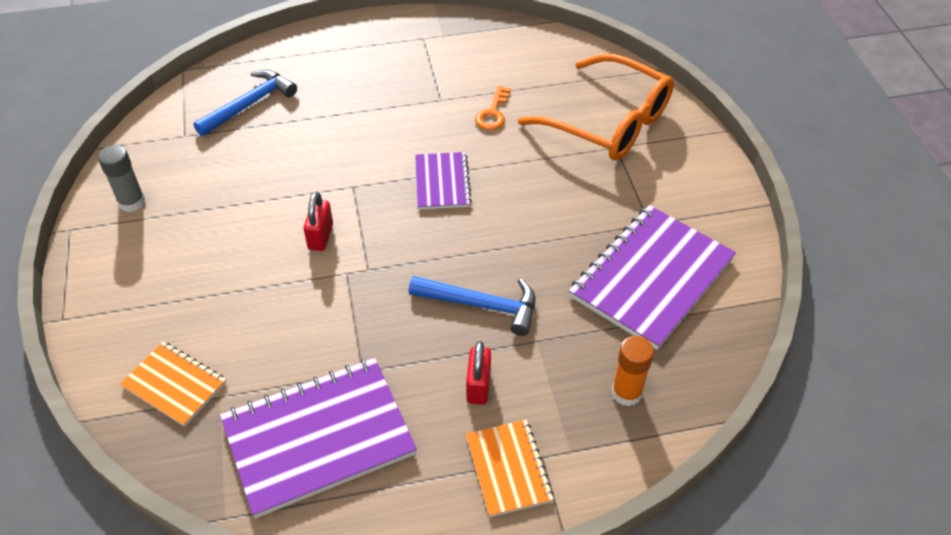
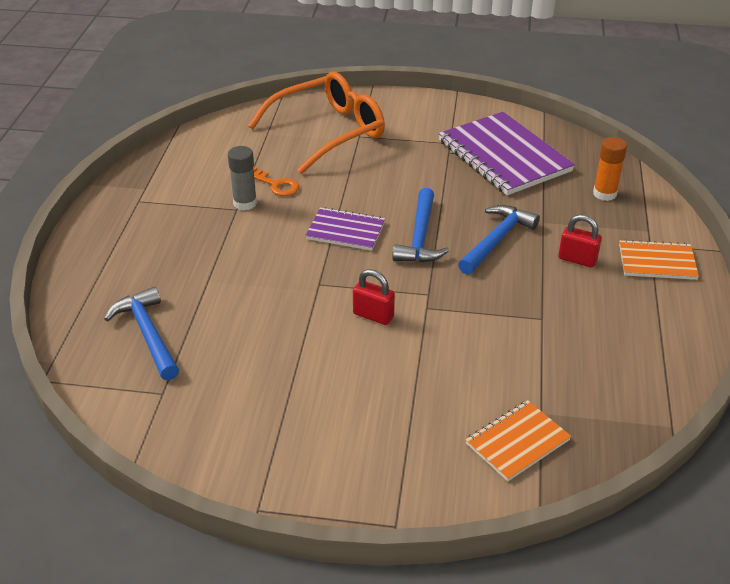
camera: 70 degrees left, 10 degrees down
(132, 202) = (245, 449): grey glue stick -> grey glue stick (245, 203)
(318, 438) = (603, 355): purple notebook -> none
(458, 241) = (420, 236): none -> blue hammer

